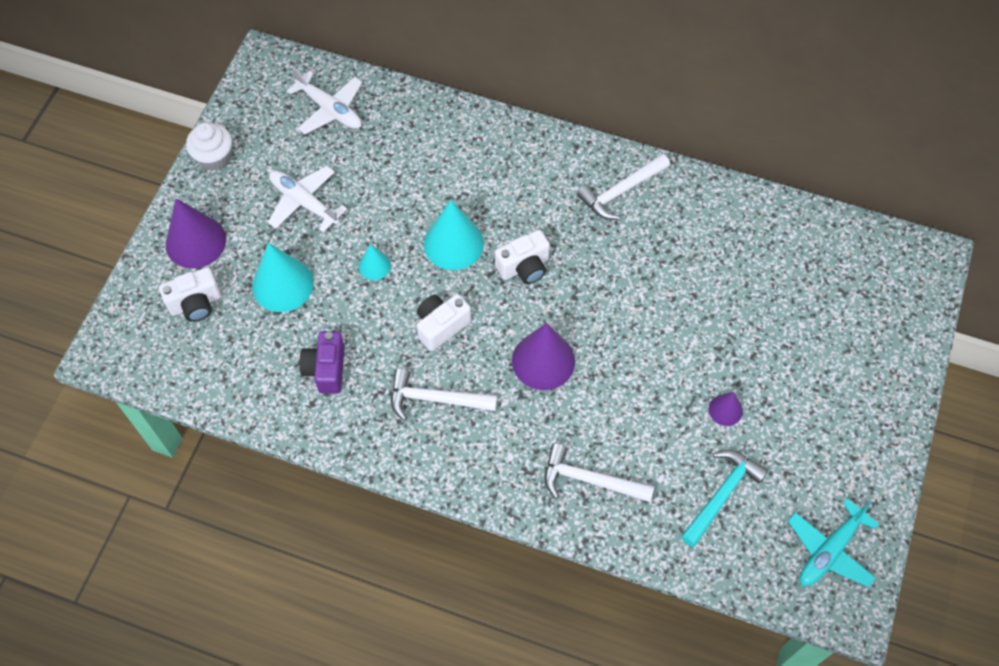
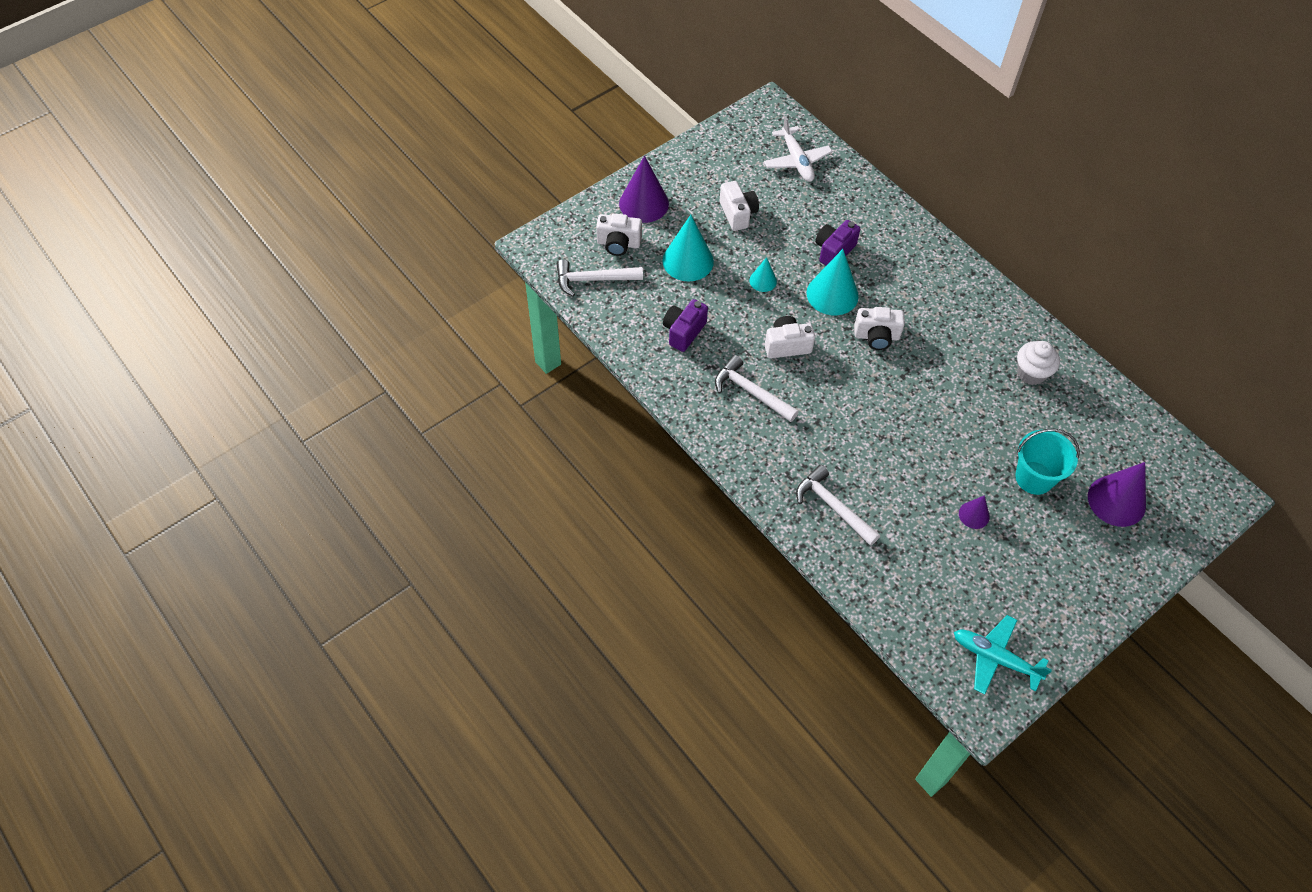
camera: 30 degrees right, 5 degrees down
(214, 158) = (692, 155): white cupcake -> white cupcake (1031, 373)
(304, 202) = (738, 214): white plane -> white camera
(427, 193) = (834, 251): none -> purple camera
(543, 360) = (850, 407): purple cone -> purple cone (1116, 501)
(621, 191) = (989, 321): white hammer -> white hammer (593, 280)
(721, 495) = (931, 572): turquoise hammer -> none
(757, 337) = (1034, 478): none -> turquoise bucket
(829, 550) = (995, 658): turquoise plane -> turquoise plane turned 45 degrees clockwise

